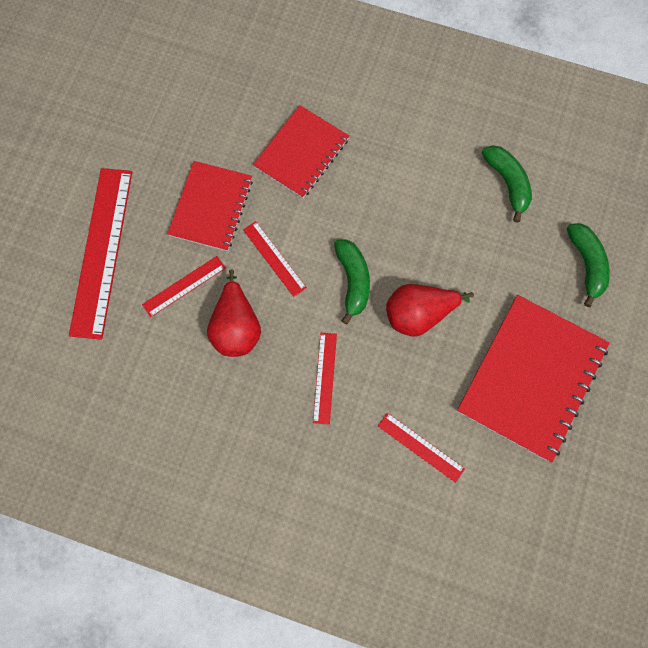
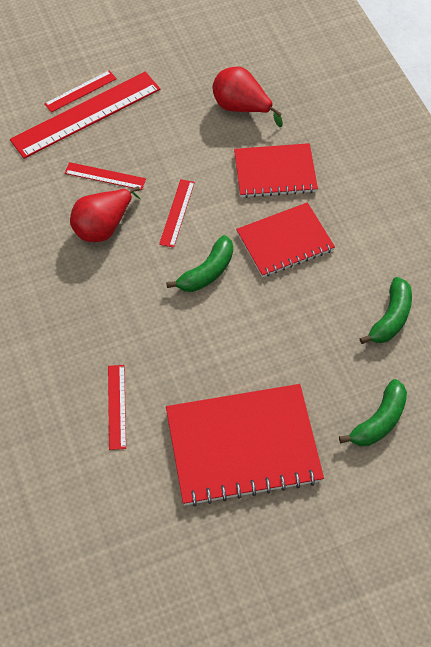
camera: 50 degrees right, 15 degrees down
(211, 207) = (179, 150): red notebook -> red notebook (285, 241)
(325, 377) = (115, 306): red ruler -> red ruler (80, 91)
(419, 314) = (222, 332): red pear -> red pear (241, 108)

